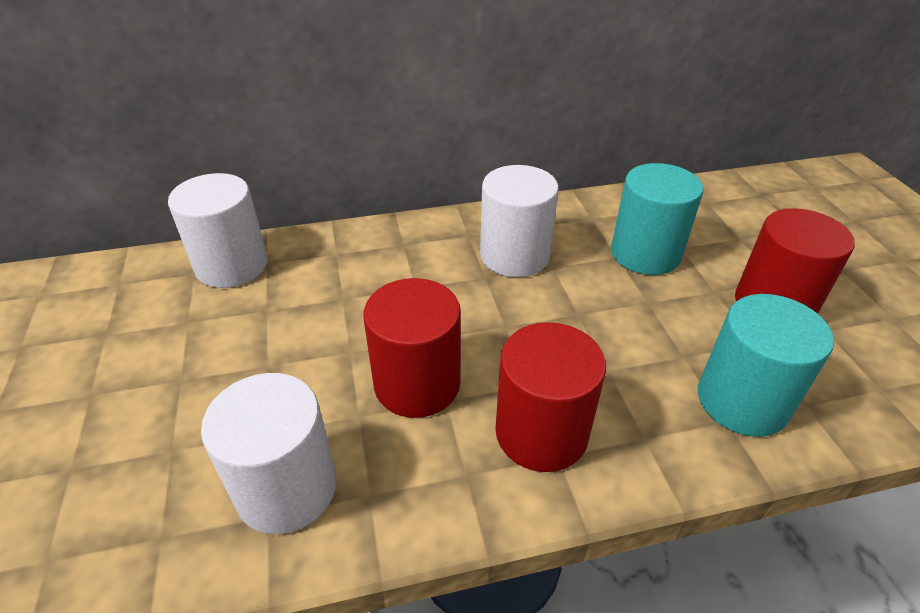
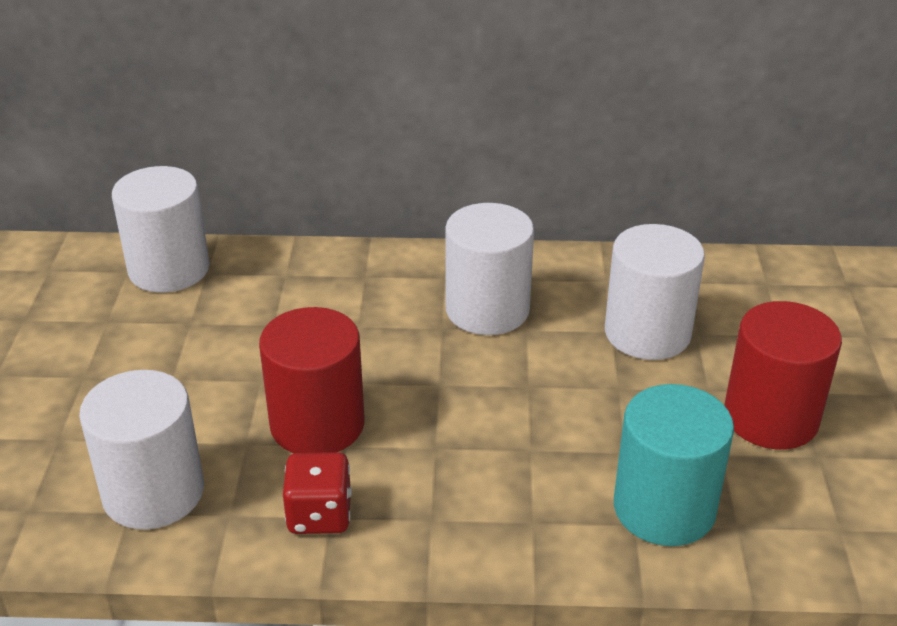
camera: 15 degrees right, 5 degrees down
(456, 475) = (319, 515): none -> red dice
(541, 432) = (425, 495): red cylinder -> none
(645, 254) = (647, 333): turquoise cylinder -> white cylinder

